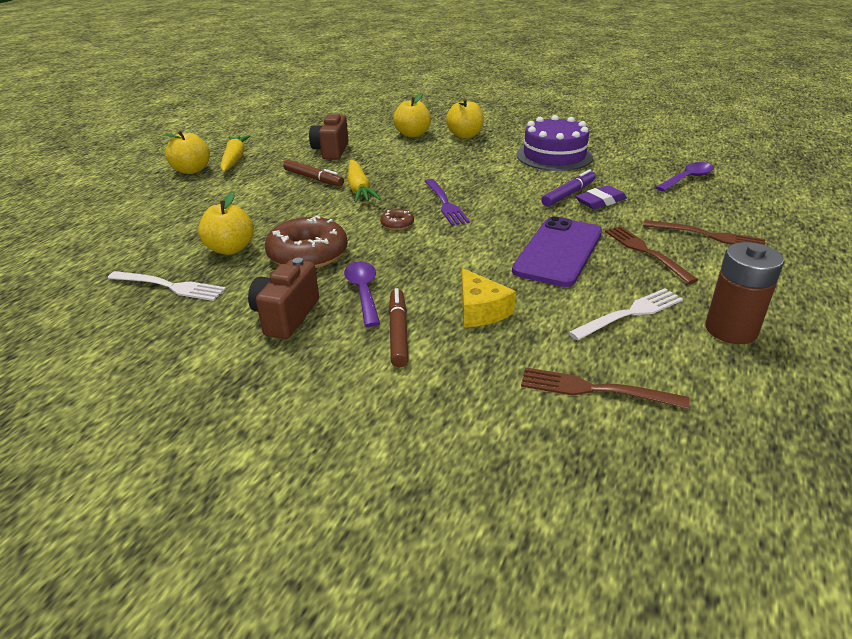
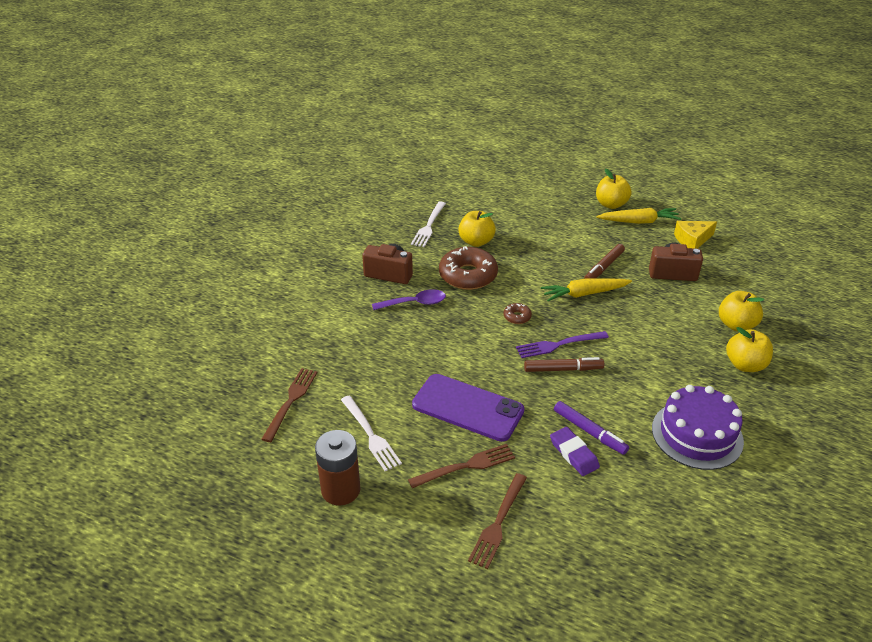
camera: 90 degrees right, 5 degrees up
(398, 332) = (365, 319): brown marker -> brown marker (563, 369)
(480, 310) = (385, 357): yellow cheese -> yellow cheese (692, 240)
(687, 178) = (648, 548): purple spoon -> none

